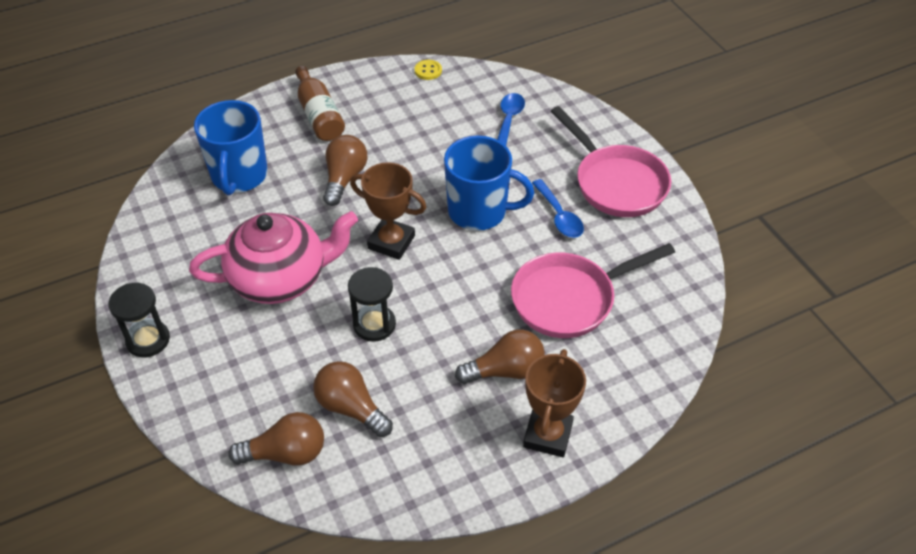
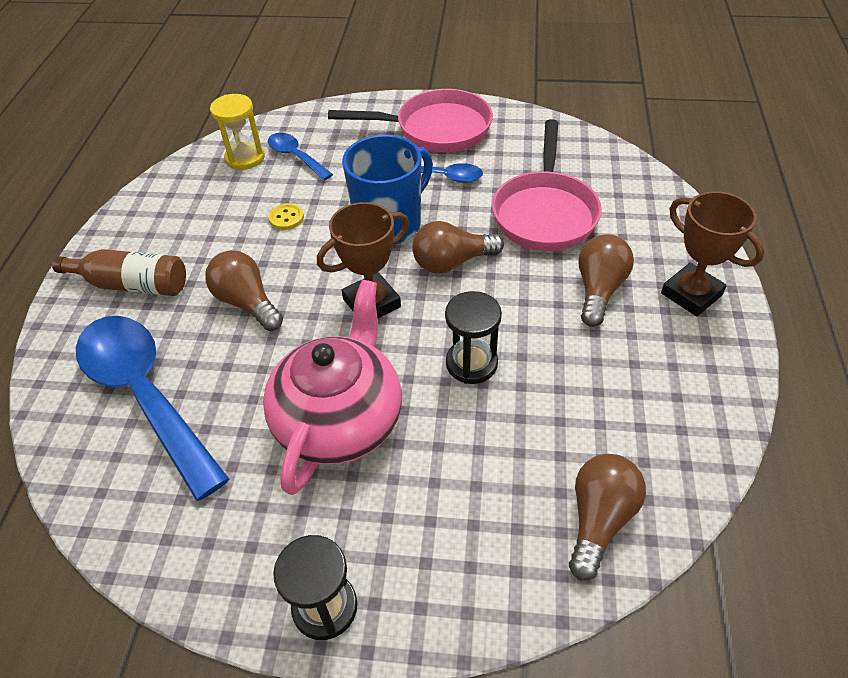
camera: 55 degrees left, 0 degrees up
(239, 176) = (145, 395): blue mug -> blue spoon
(351, 407) = (570, 431): brown light bulb -> brown light bulb (452, 262)
(428, 71) = (169, 179): yellow button -> yellow button (286, 218)
(483, 95) = (245, 158): none -> yellow hourglass

